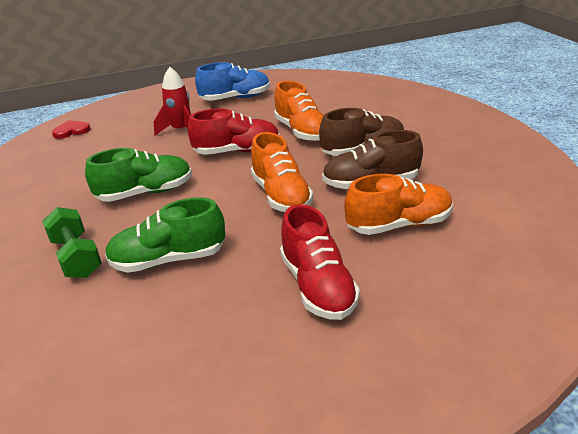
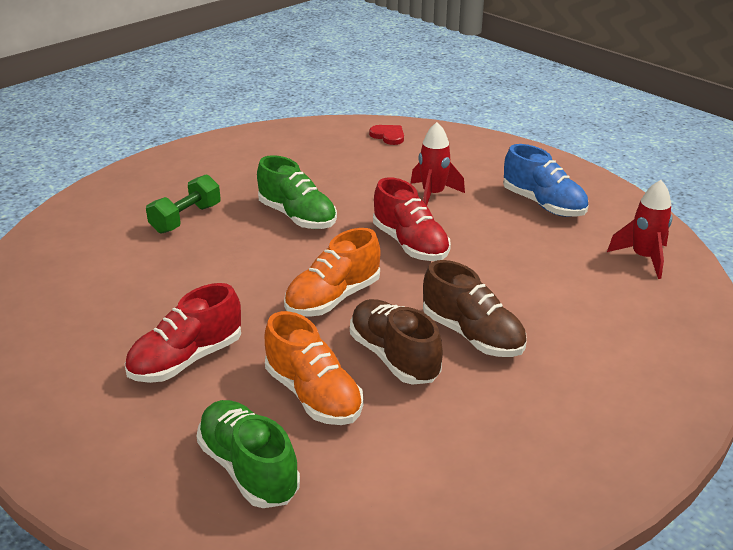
camera: 65 degrees right, 0 degrees up
(168, 259) = (198, 264): green shoe -> green shoe (249, 468)
(301, 131) = (489, 276): orange shoe -> none
(320, 85) = (643, 258): none -> red rocket

